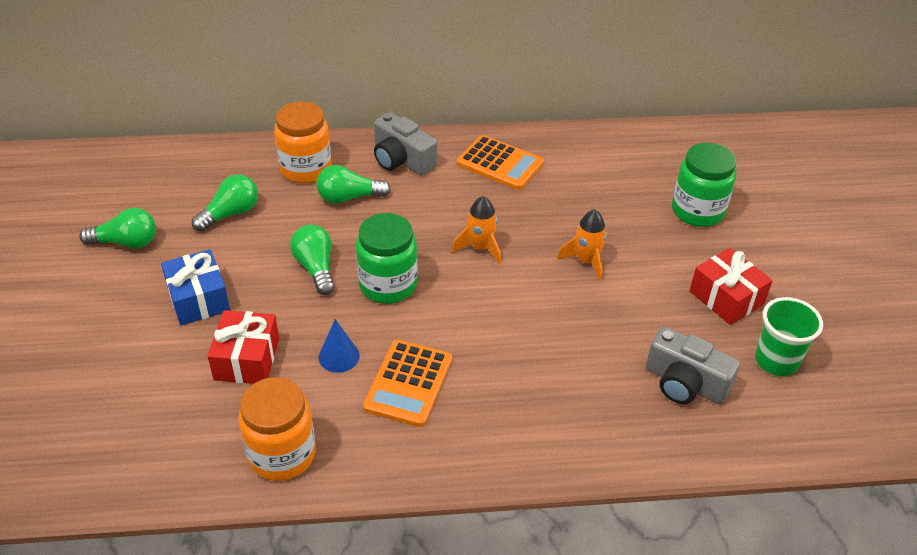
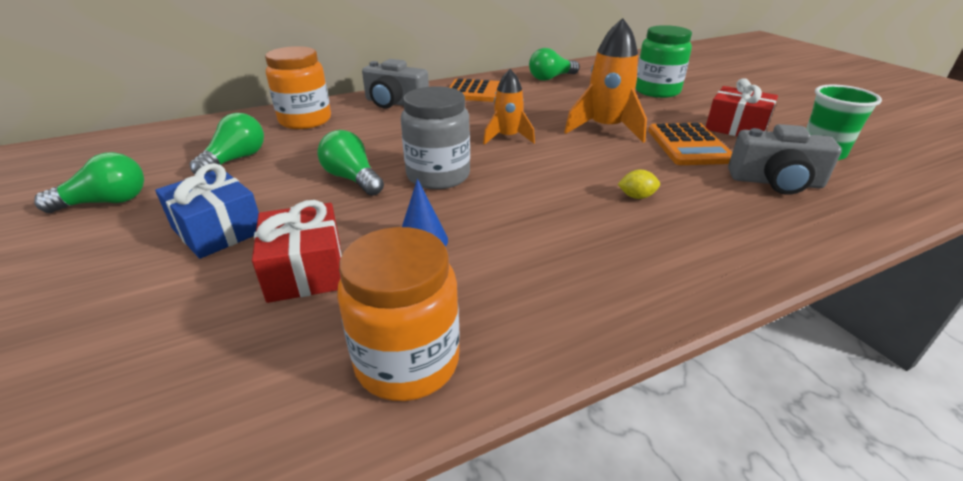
camera: 20 degrees left, 10 degrees down
(349, 197) = (359, 130): green light bulb -> green light bulb (551, 78)
(388, 285) = (438, 176): green jar -> grey jar
(408, 383) = (520, 245): orange calculator -> orange calculator (688, 145)
(540, 362) = (636, 196): none -> yellow lemon
(586, 261) = (605, 129): orange rocket -> orange rocket, size x1.57

